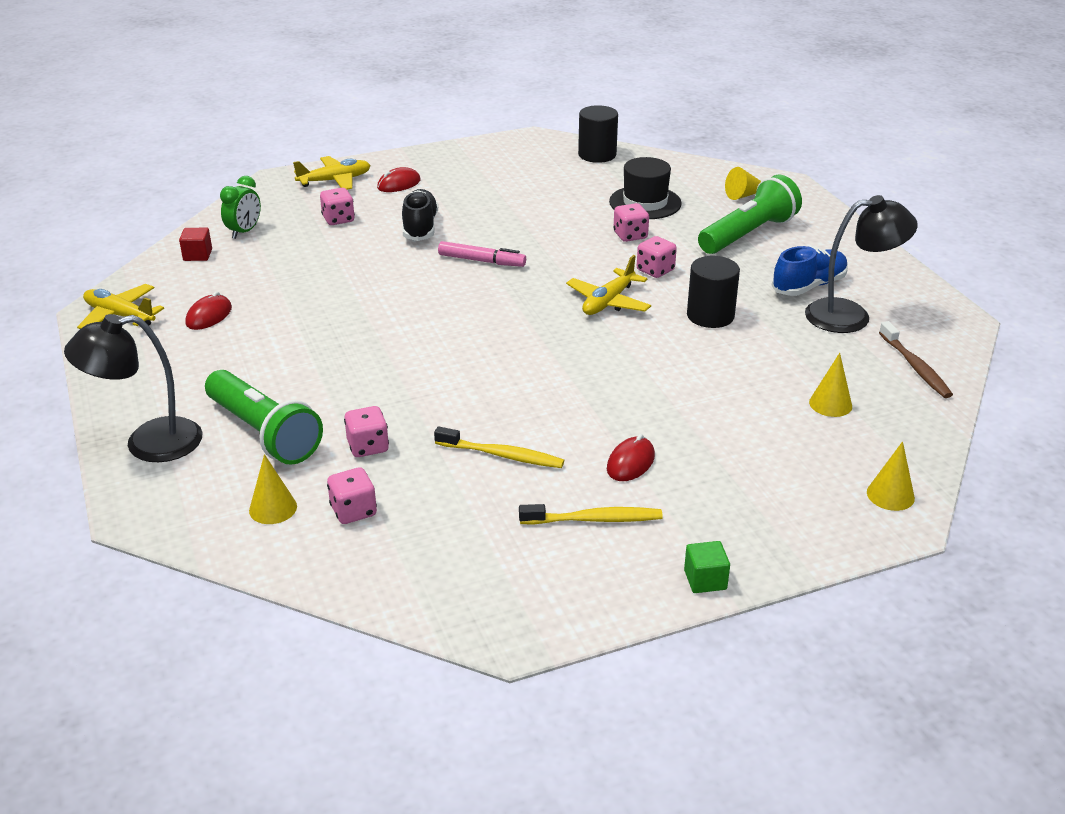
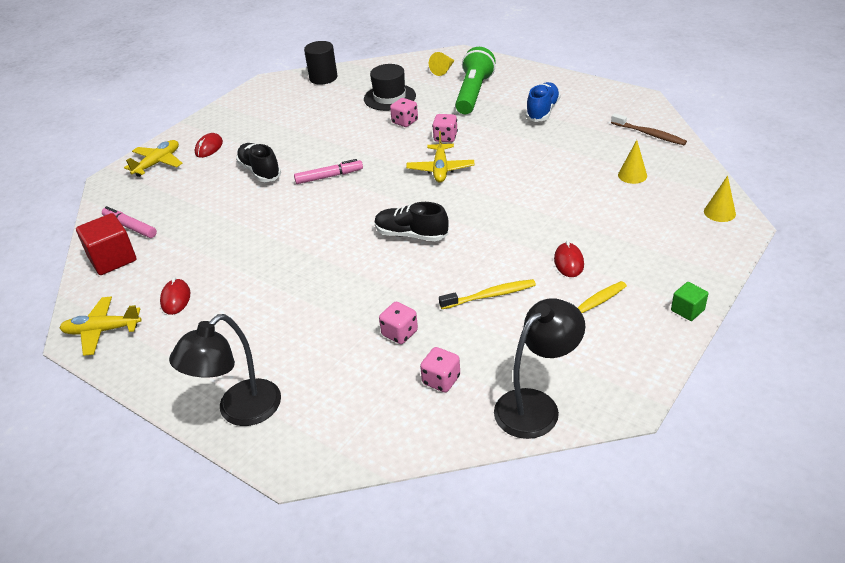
camera: 30 degrees left, 5 degrees up
(197, 255) = (112, 259): red cube -> red cube, size x1.84
(244, 232) = (130, 227): green clock -> pink marker
(264, 433) = (317, 360): green flashlight -> none
(273, 508) = (385, 407): yellow cone -> none
(338, 219) = (193, 189): pink dice -> none
(495, 356) = (411, 235): none -> black shoe
(710, 315) = (509, 152): black cylinder -> none
(851, 315) = (584, 119): black lamp -> black lamp (536, 405)

